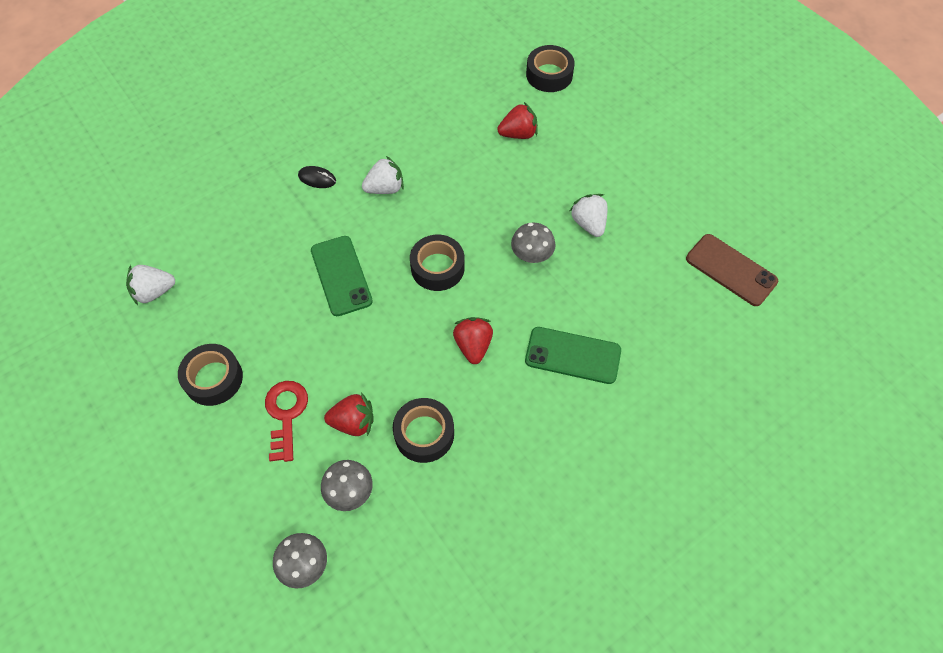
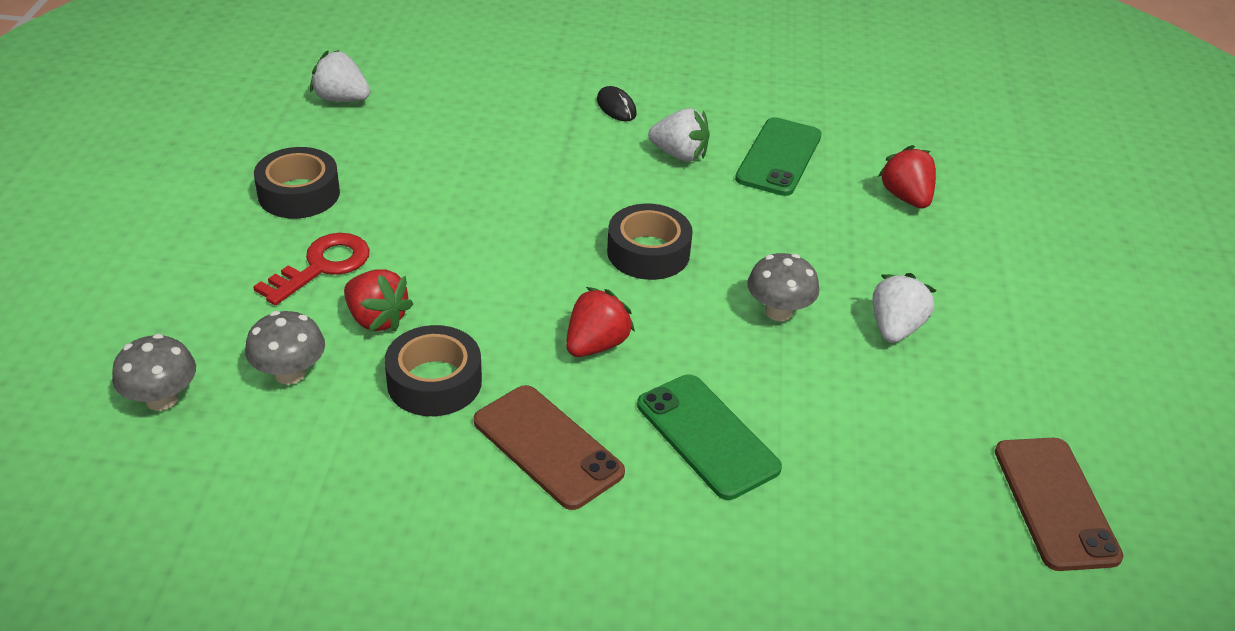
camera: 40 degrees right, 20 degrees down
(341, 276) = (533, 195): green phone -> green phone (779, 157)
(514, 423) = (548, 447): none -> brown phone
(518, 134) = (906, 197): red strawberry -> red strawberry turned 135 degrees counterclockwise
(549, 74) = (1018, 169): black tape -> none

